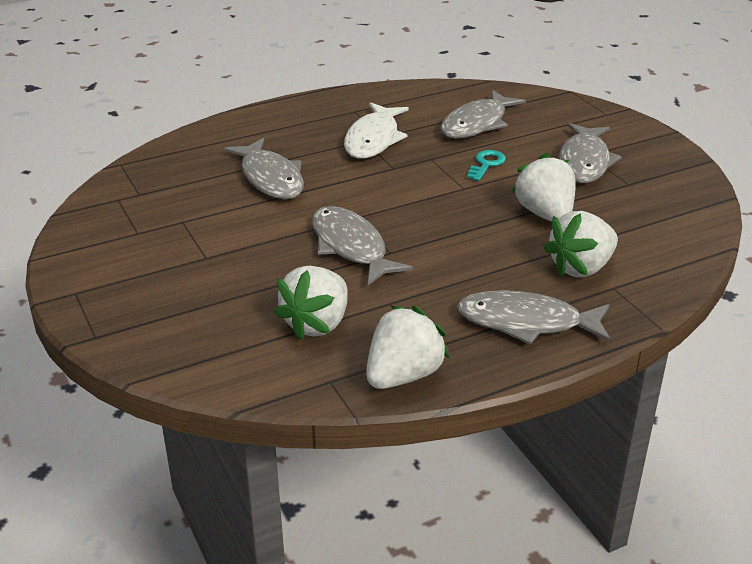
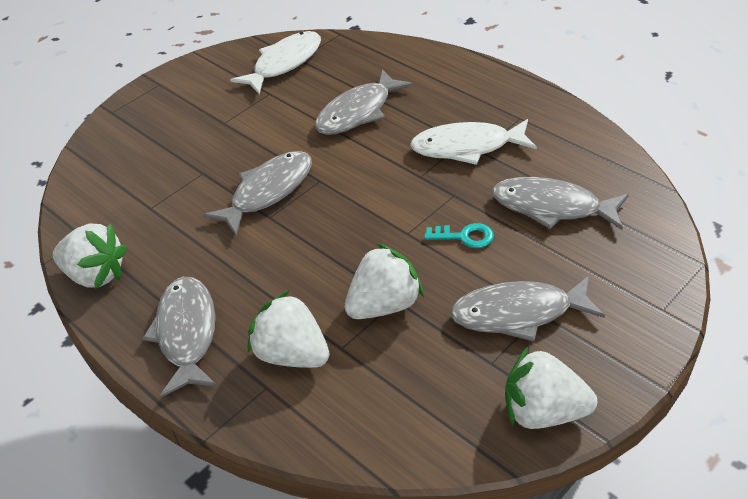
camera: 75 degrees right, 10 degrees up
(137, 204) = (284, 63): none -> white fish
(317, 324) = (152, 208): white strawberry -> white strawberry (543, 412)

